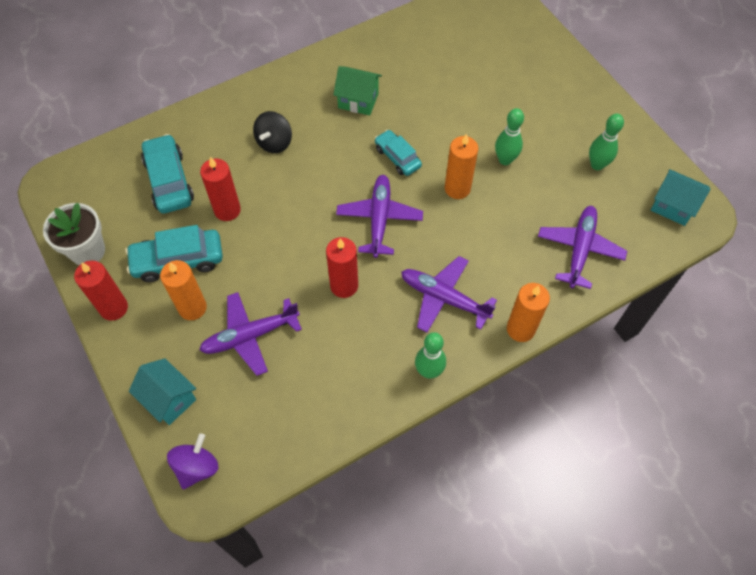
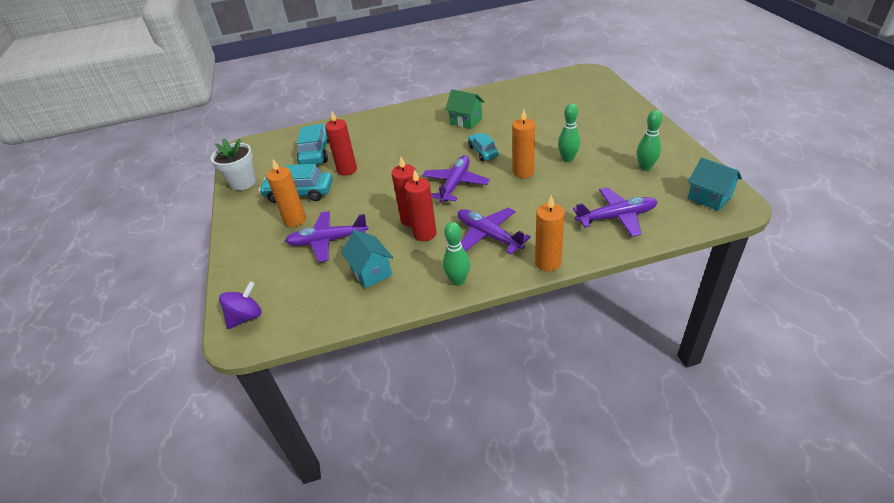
camera: 20 degrees right, 20 degrees down
(114, 308) = (242, 214): red candle -> red candle (424, 234)
(169, 399) = (250, 271): turquoise house -> turquoise house (371, 272)
(274, 142) = (397, 138): black spinning top -> none
(579, 250) = (616, 217): purple plane -> purple plane turned 45 degrees clockwise

